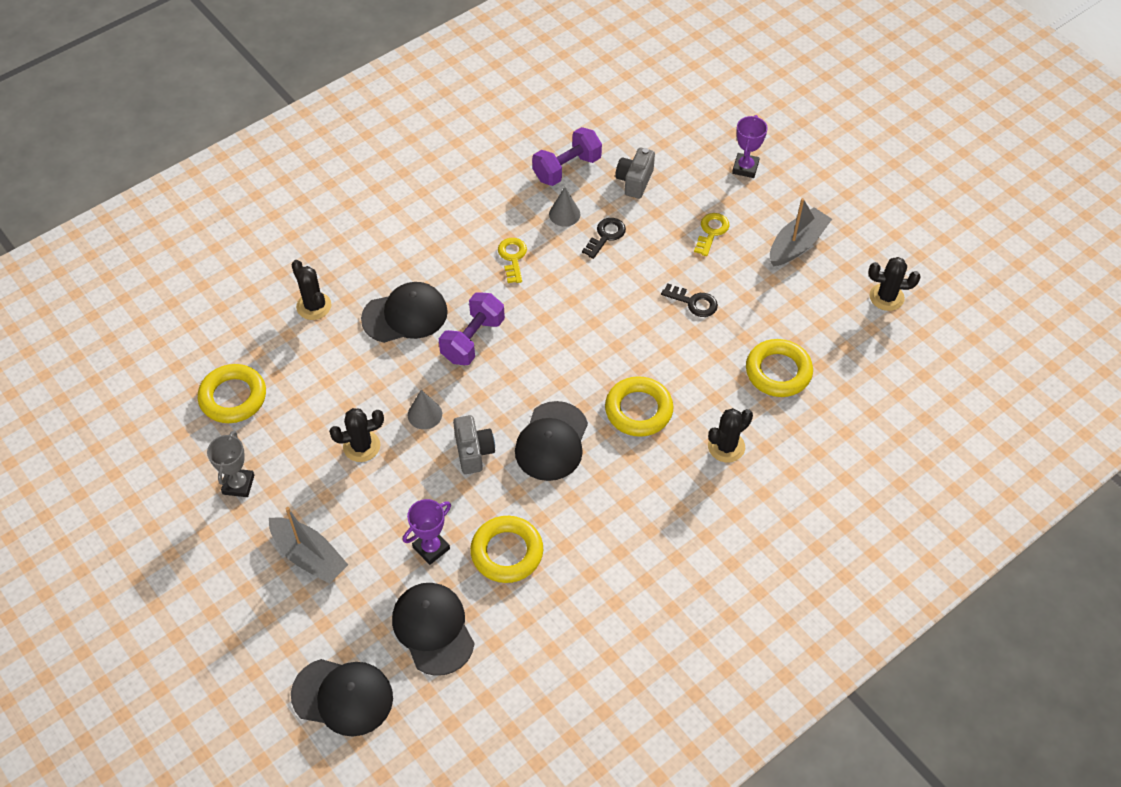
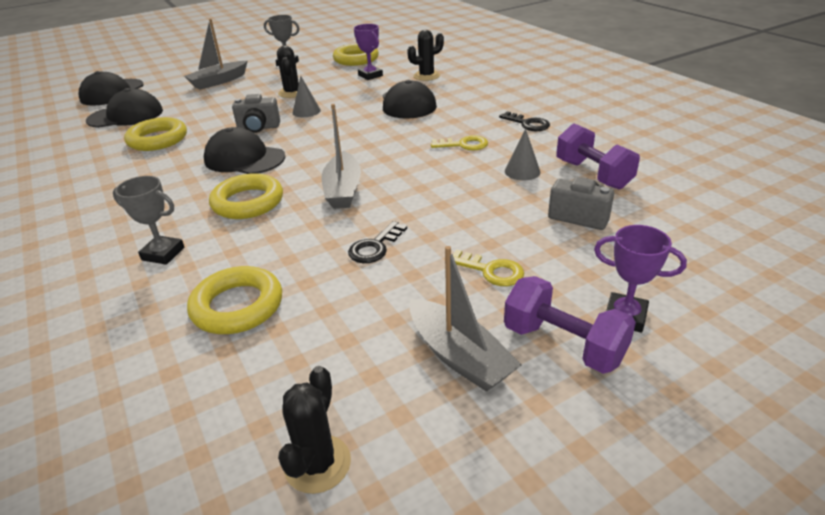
camera: 100 degrees right, 20 degrees down
(431, 548) = (188, 114): purple trophy -> purple trophy (370, 75)
(473, 340) = (371, 128): purple dumbbell -> purple dumbbell (563, 344)
(605, 236) = (489, 194): black key -> black key (528, 124)
(609, 340) = (343, 190): none -> grey boat
(726, 447) = (163, 253): black cactus -> grey trophy

